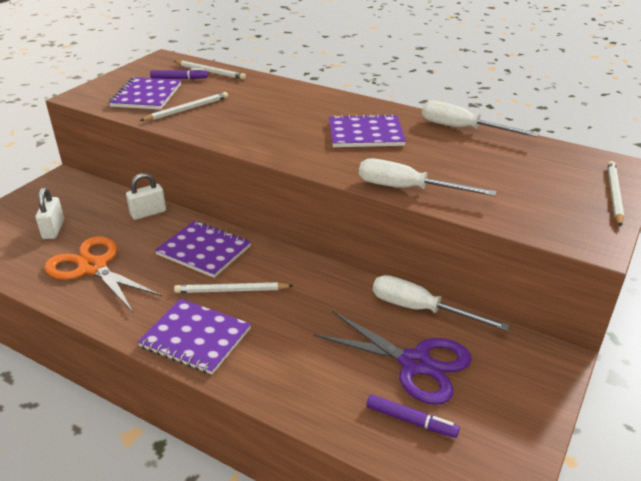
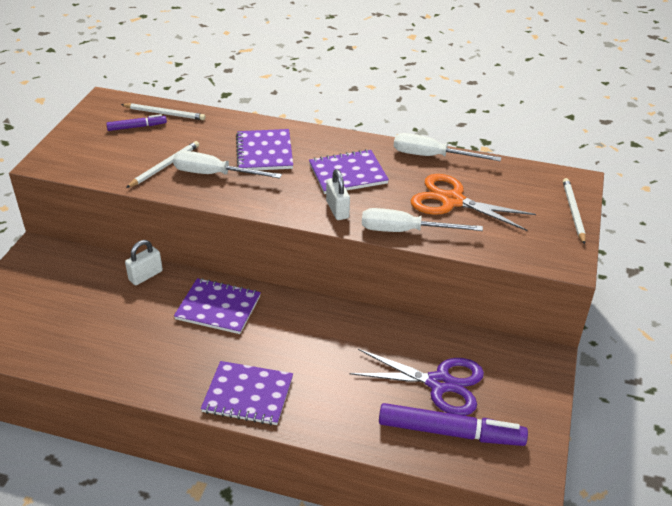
camera: 15 degrees left, 5 degrees up
(53, 229) = (59, 309): white padlock -> white padlock (337, 210)
(93, 267) = (120, 342): orange scissors -> orange scissors (452, 200)
(146, 95) = (114, 153): purple notebook -> purple notebook (264, 152)
(231, 290) = (260, 344): white pencil -> none
(411, 421) = (450, 432): purple marker -> purple marker, size x1.93
(421, 309) = (430, 334): white screwdriver -> white screwdriver (214, 174)

